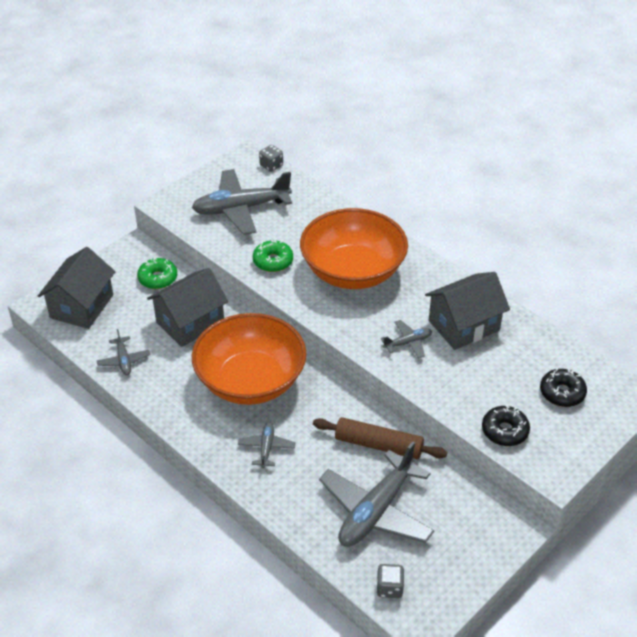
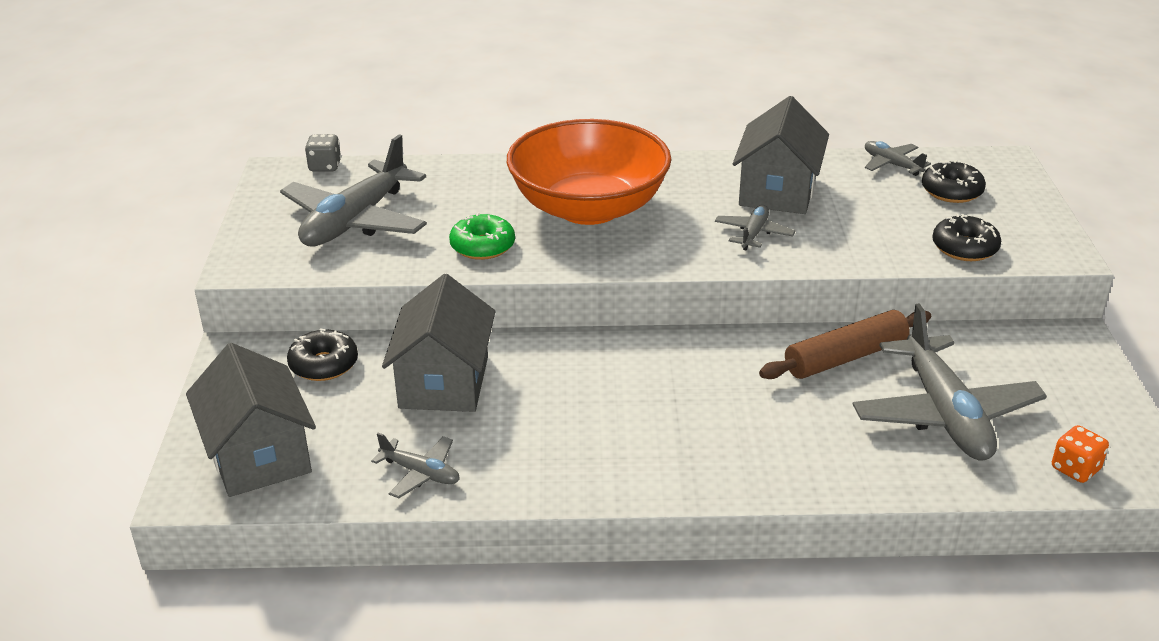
camera: 45 degrees left, 10 degrees down
(158, 278) = (324, 365): green donut -> black donut
(250, 381) = (616, 390): orange bowl -> none
(266, 448) = (744, 439): grey plane -> grey plane (892, 164)
(389, 588) = (1075, 469): grey dice -> orange dice

